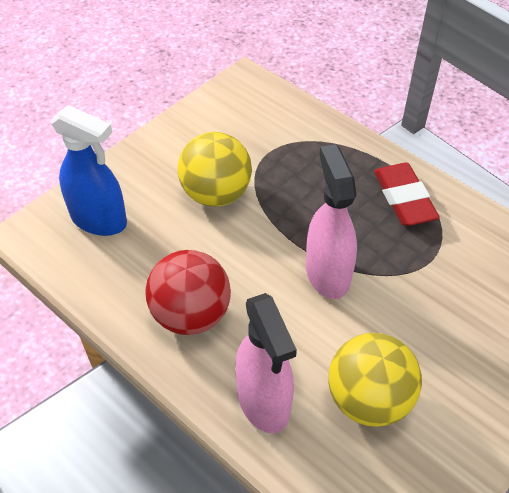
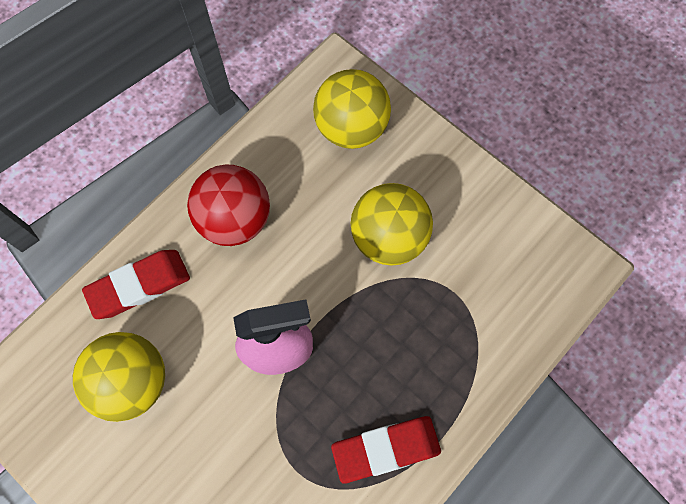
camera: 90 degrees right, 20 degrees up
(99, 220) = (351, 127): blue spray bottle -> yellow ball
(264, 401) = (139, 286): pink spray bottle -> red eraser

